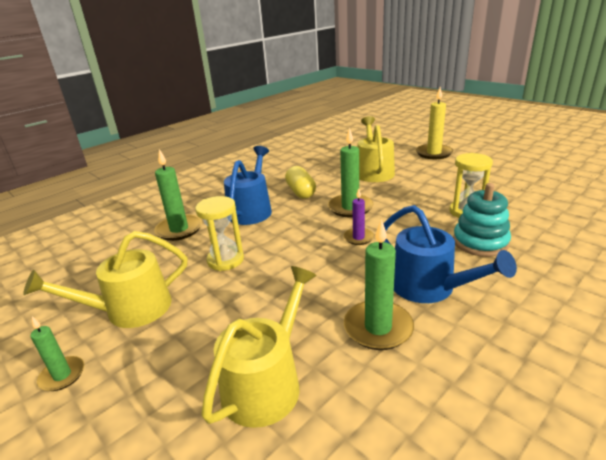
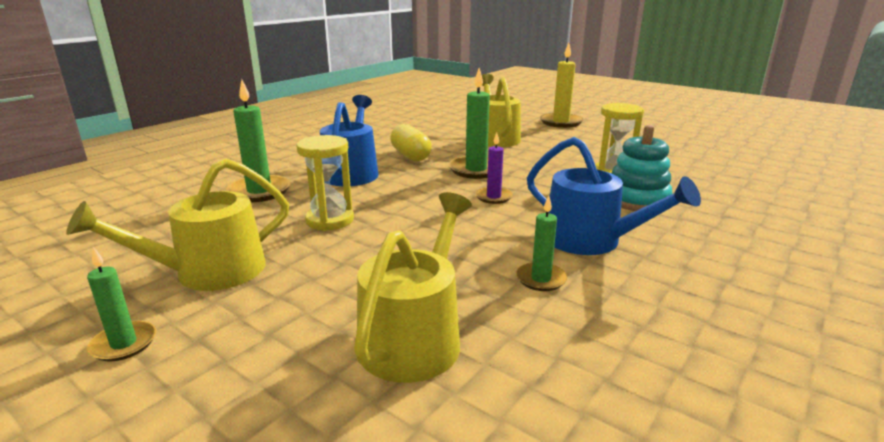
camera: 10 degrees left, 5 degrees down
(378, 328) = (541, 279): green candle -> green candle, size x0.59

